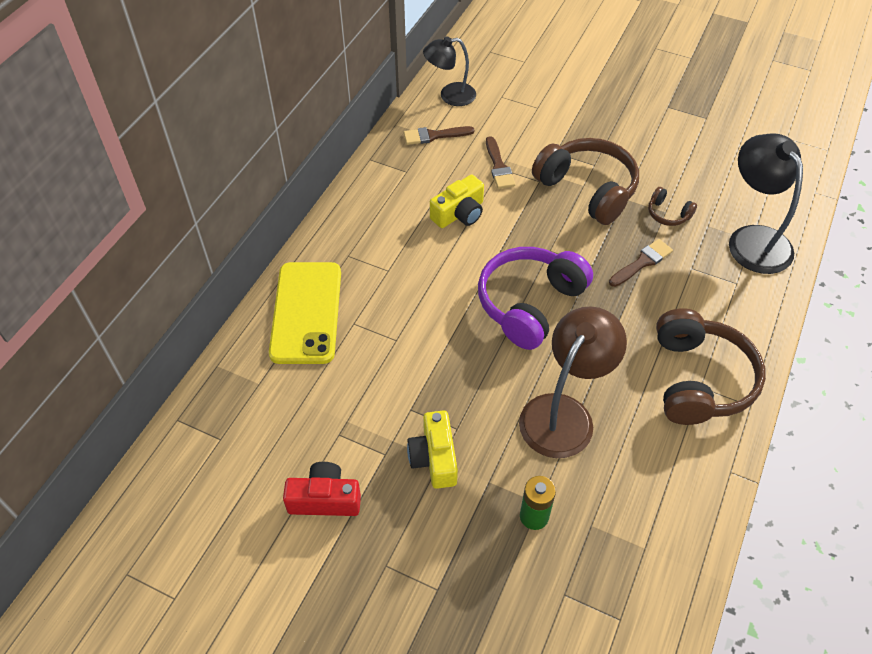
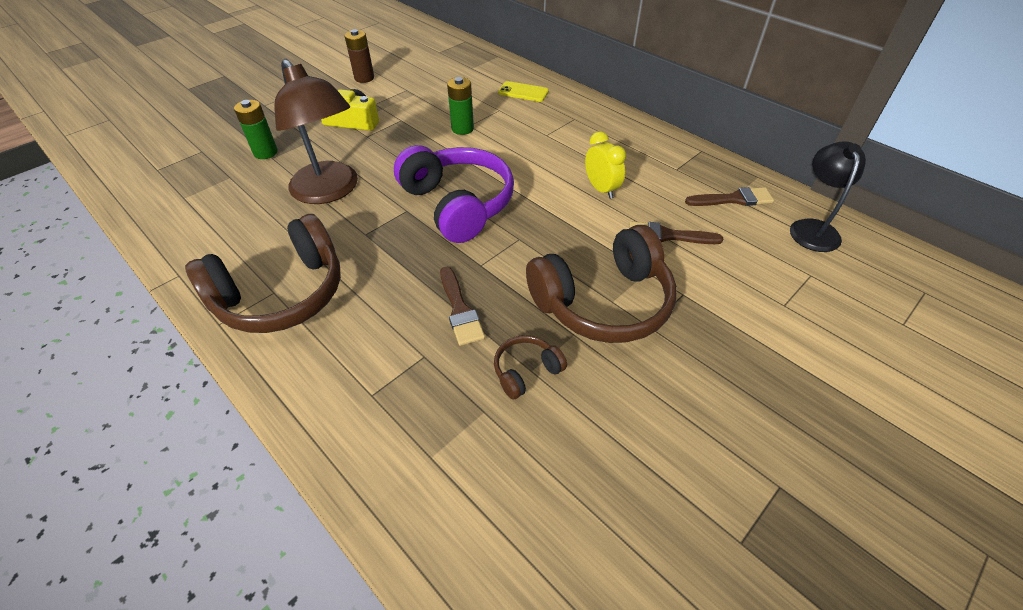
camera: 110 degrees right, 5 degrees down
(306, 312) = (523, 92): yellow phone -> yellow phone, size x0.47
(325, 499) = (364, 78): red camera -> brown battery
(406, 343) = (462, 129): none -> green battery
(434, 136) = (733, 199): brown brush -> brown brush turned 75 degrees clockwise
(459, 213) = (601, 189): yellow camera -> yellow clock
(699, 379) = (282, 294): brown headphones -> brown headphones turned 60 degrees counterclockwise
(752, 239) = (430, 459): black lamp -> none

